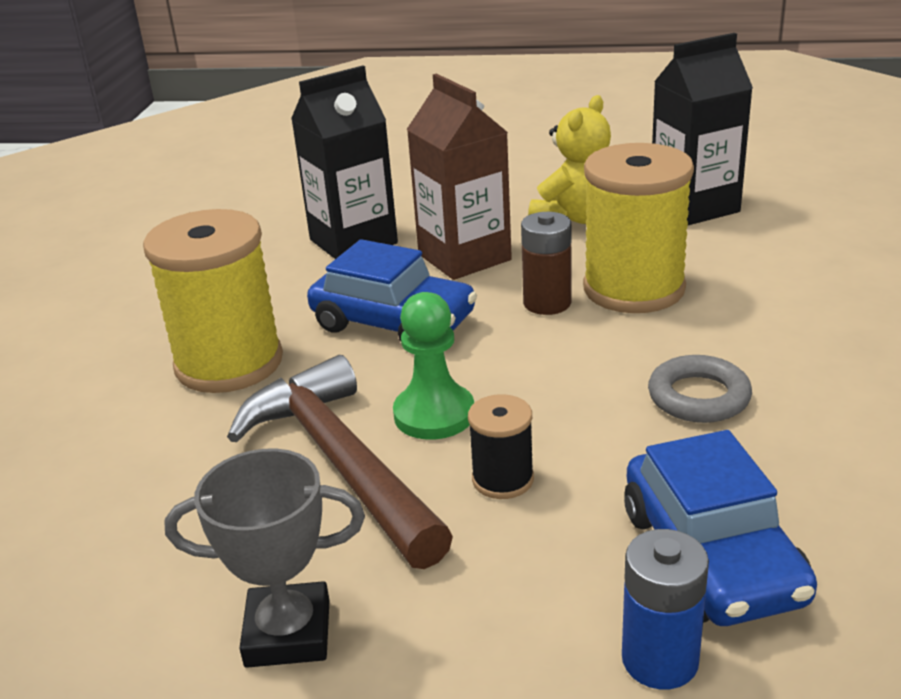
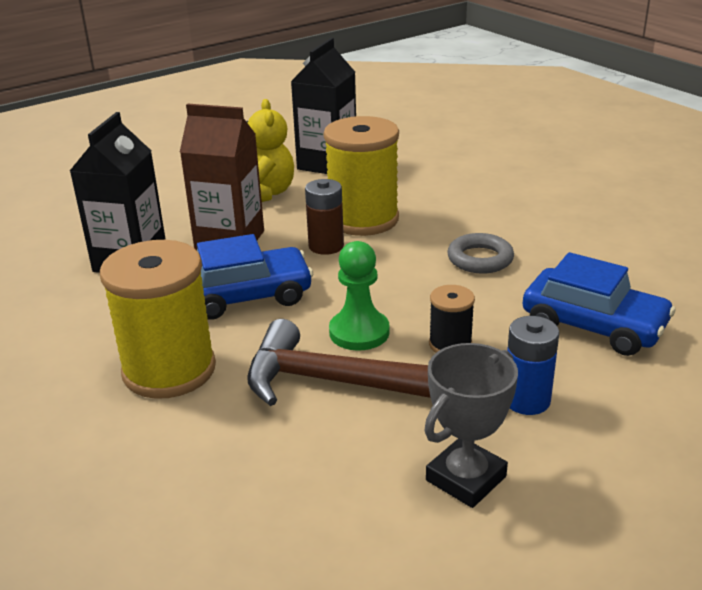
camera: 45 degrees left, 0 degrees up
(660, 660) = (639, 379): blue battery -> blue battery (526, 400)

